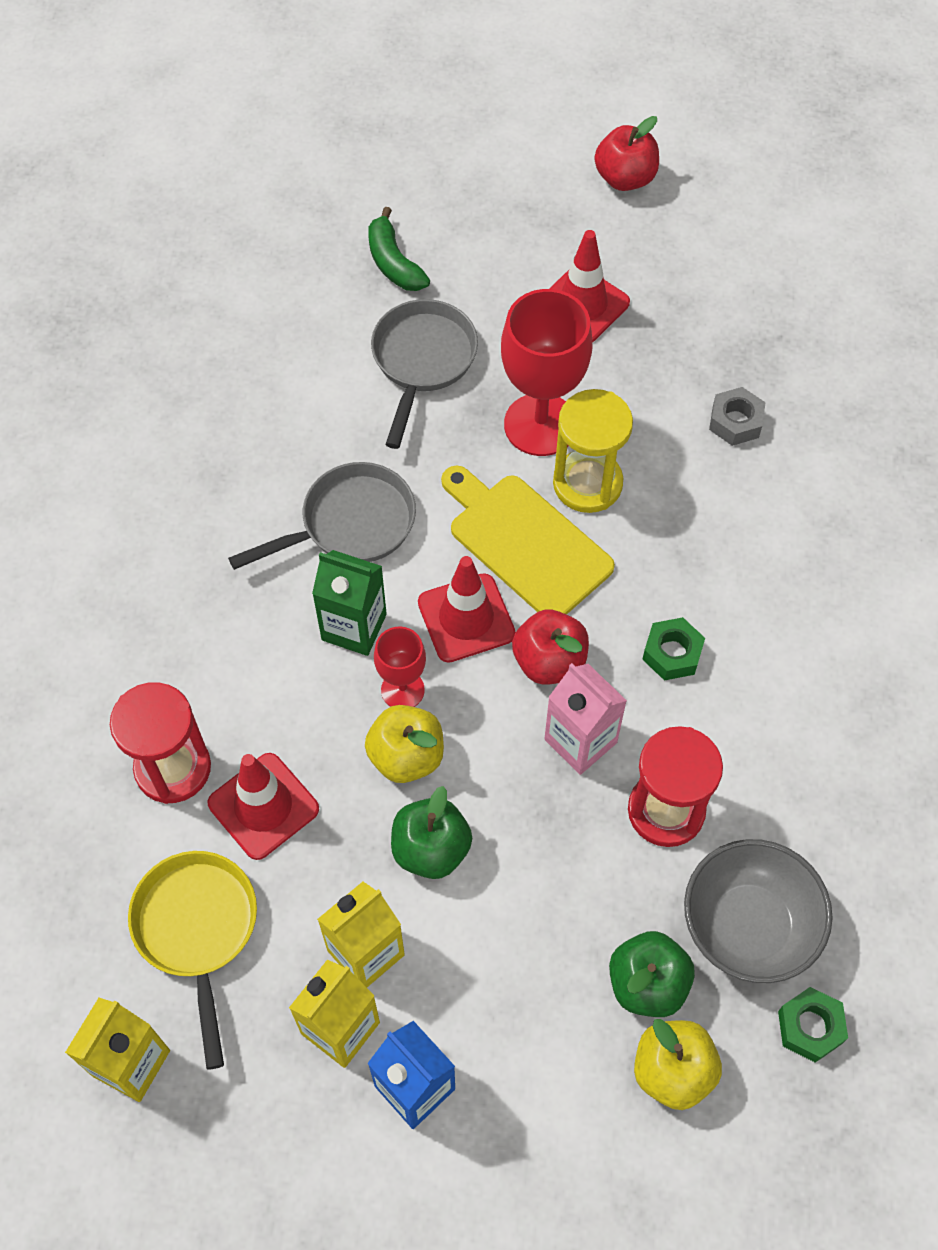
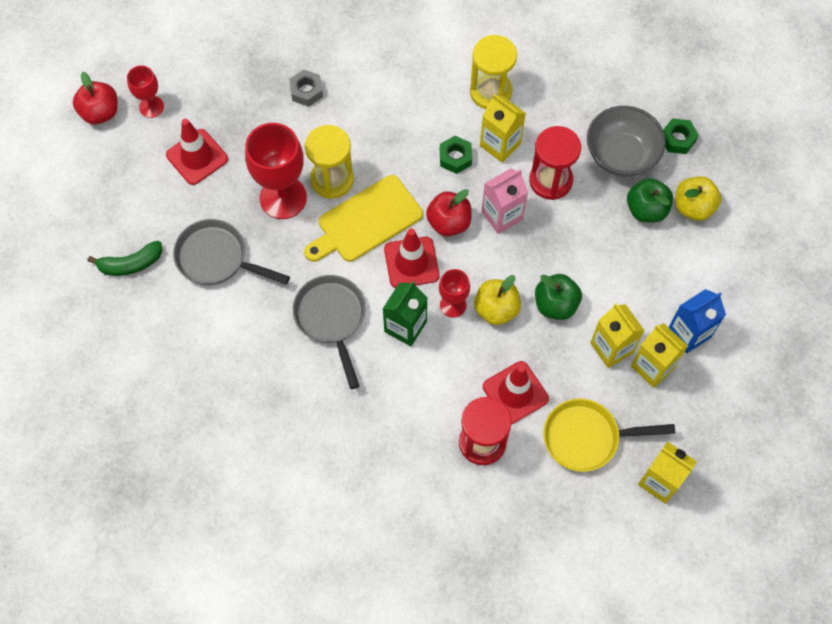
camera: 80 degrees left, 5 degrees up
(651, 234) = (151, 107): none -> red goblet
(715, 719) = (500, 144): none -> yellow carton
(815, 690) = (490, 92): none -> yellow hourglass

